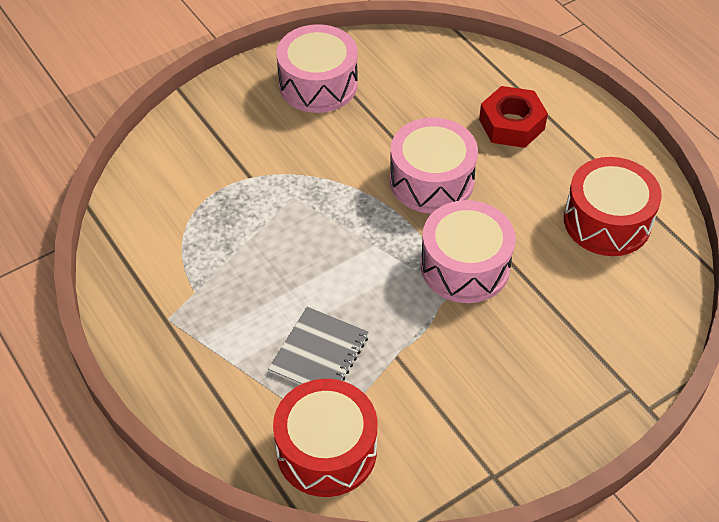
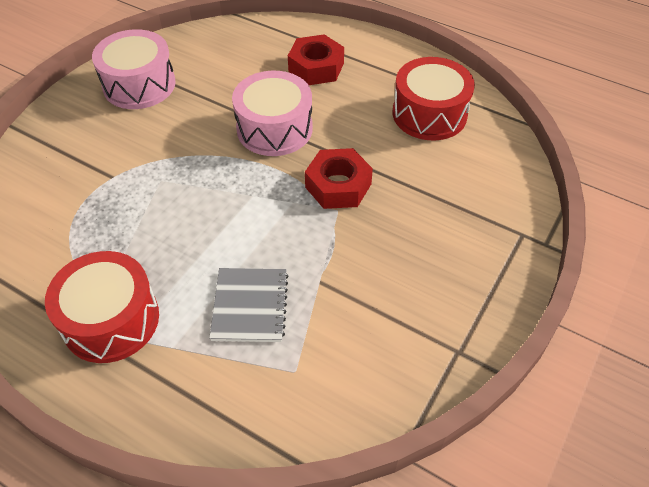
camera: 25 degrees left, 0 degrees up
(326, 450) = (301, 392): red drum -> red drum (111, 320)
(465, 266) = (338, 185): pink drum -> red nut

